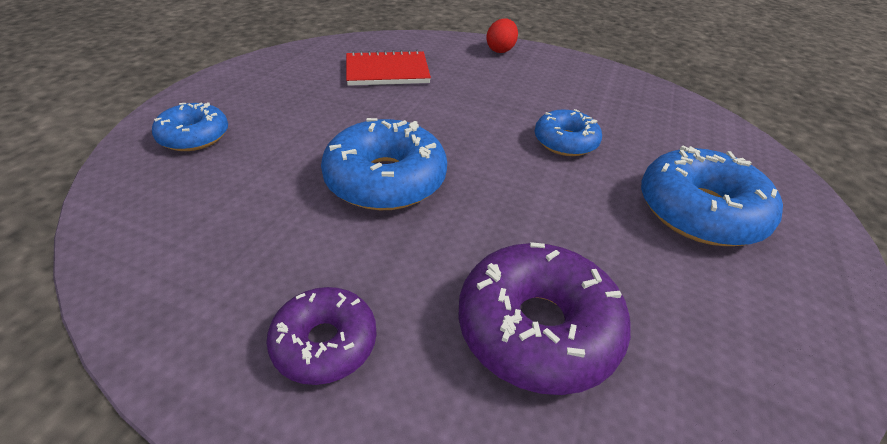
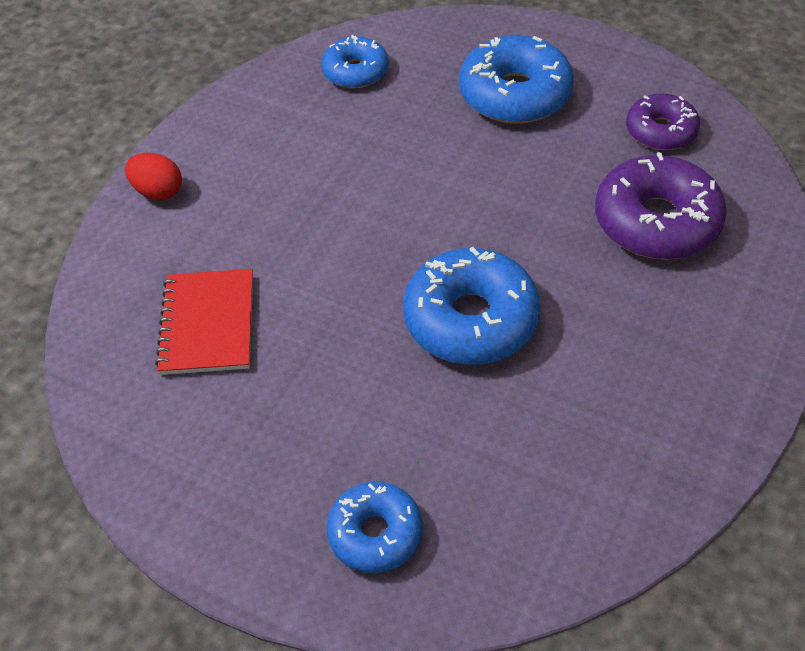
camera: 80 degrees left, 10 degrees up
(325, 343) = (687, 354): purple donut -> purple donut (660, 131)
(565, 142) = (401, 163): blue donut -> blue donut (355, 72)

